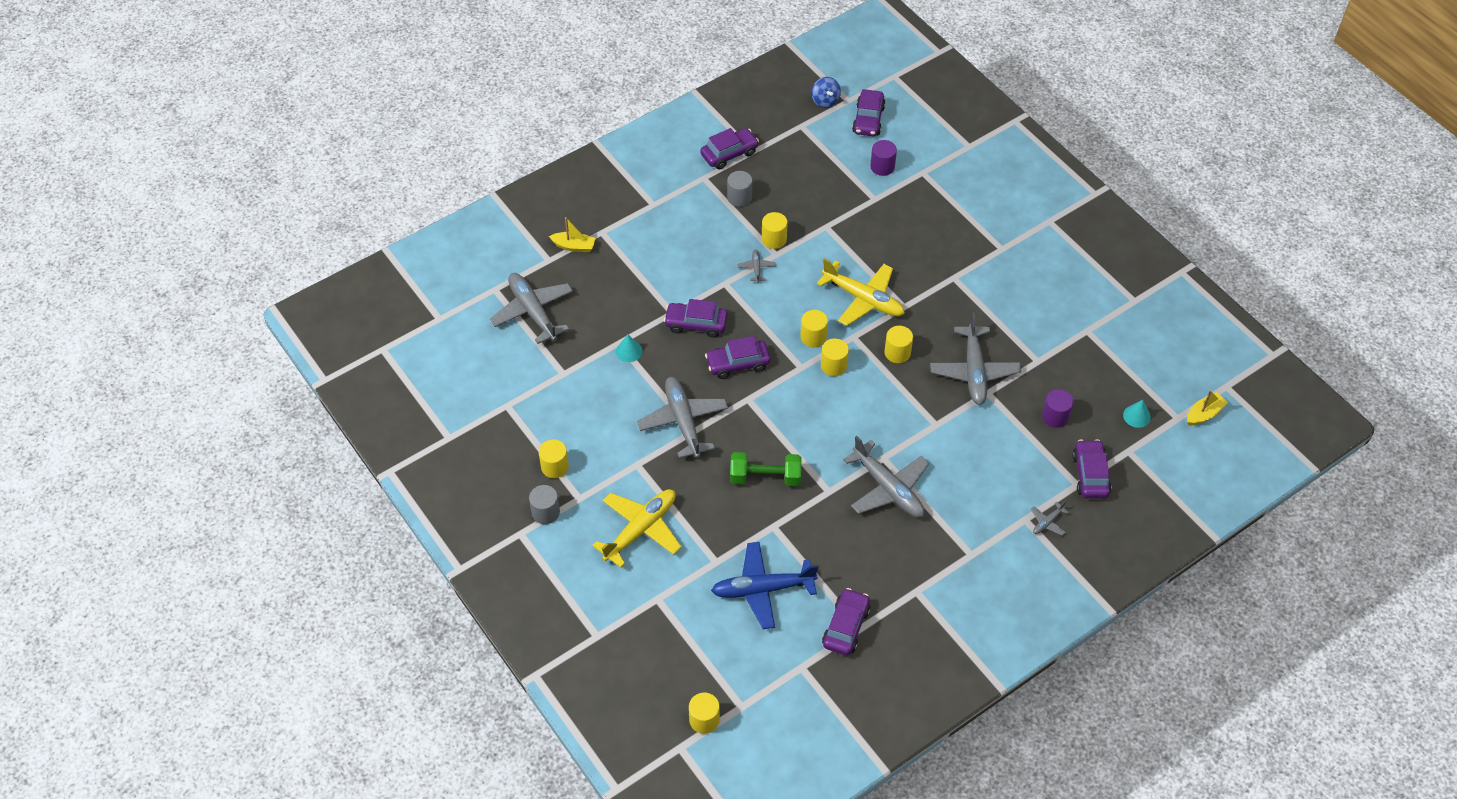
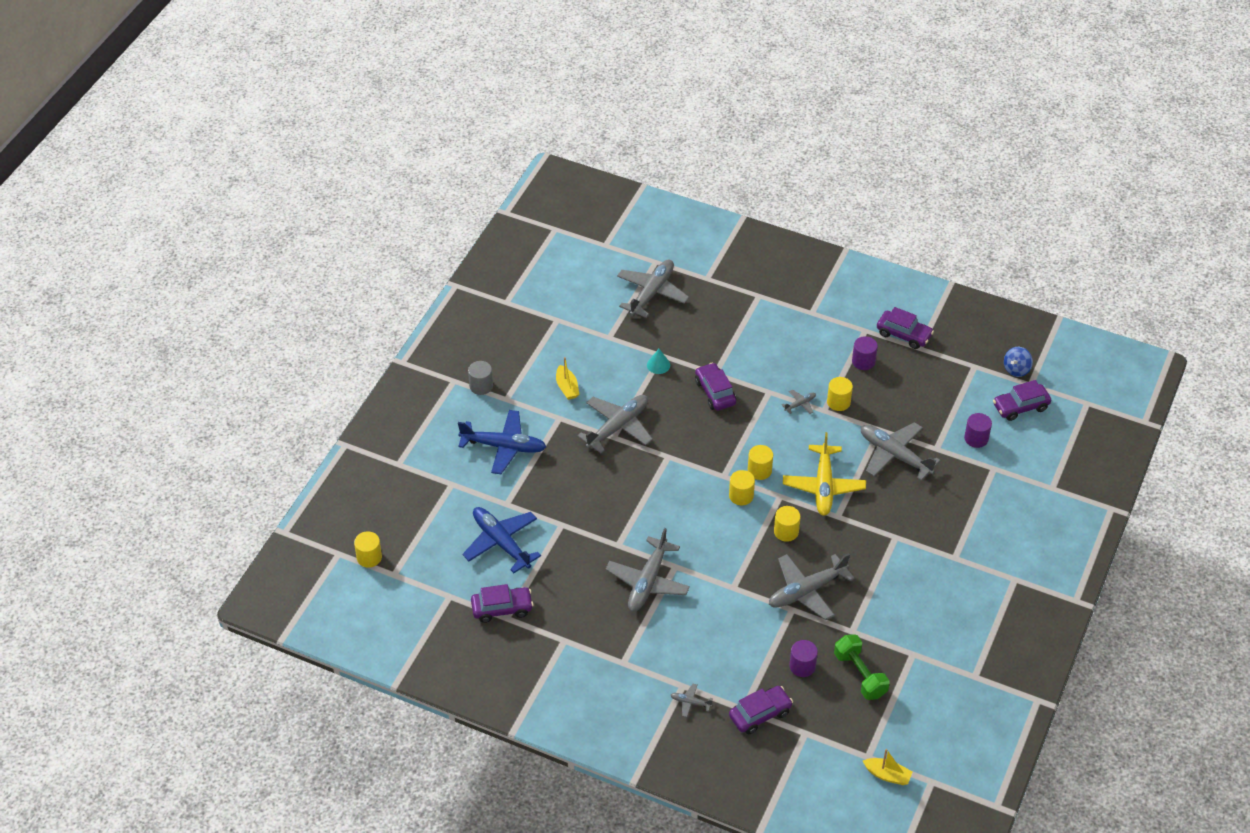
camera: 60 degrees right, 5 degrees down
(555, 467) = (523, 372): yellow cylinder -> none
(574, 246) = (732, 286): yellow boat -> yellow boat (567, 387)
(640, 529) = (504, 446): yellow plane -> blue plane
(737, 364) = (696, 435): purple car -> none
(739, 197) = (863, 361): grey cylinder -> purple cylinder
(765, 477) = (602, 499): green dumbbell -> green dumbbell (860, 675)
(862, 231) = (894, 455): none -> grey plane
(1136, 416) = (847, 725): turquoise cone -> none

